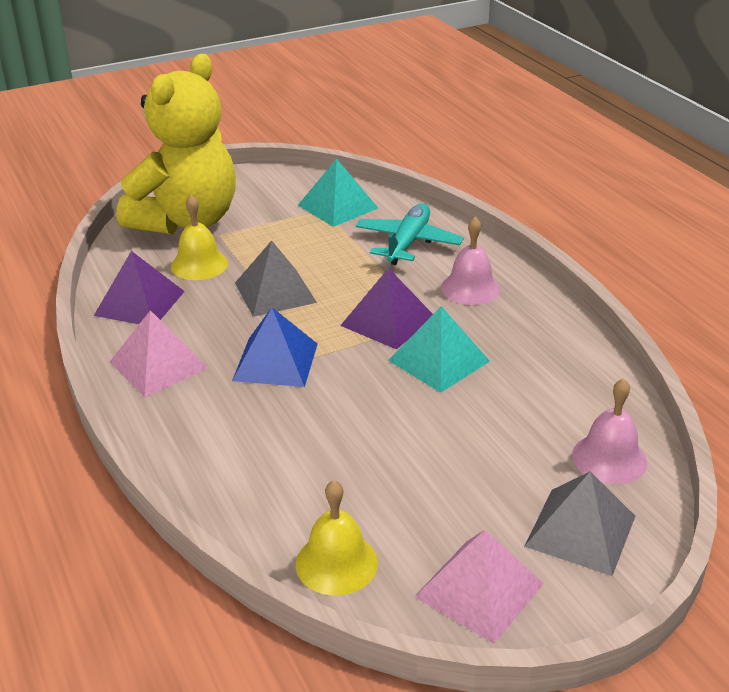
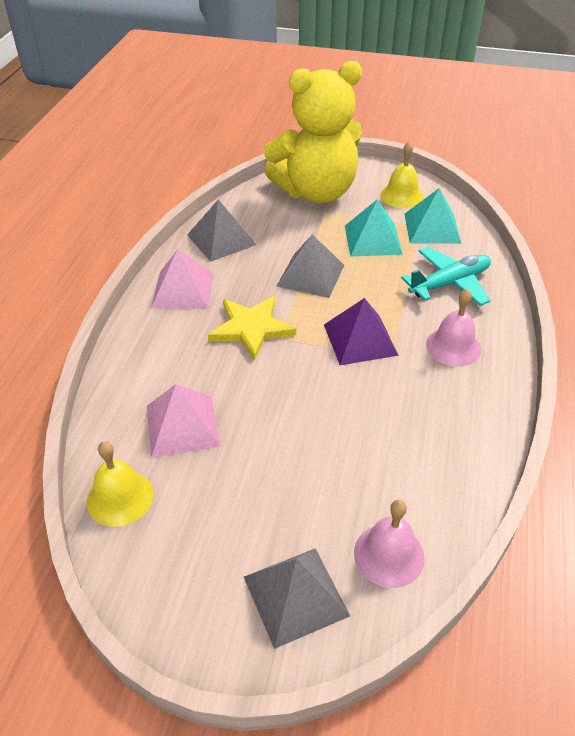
camera: 40 degrees right, 10 degrees up
(139, 303) = (221, 239): purple pyramid -> grey pyramid
(199, 264) = (287, 229): yellow bell -> yellow bell (402, 196)
(276, 362) = (251, 328): blue pyramid -> yellow star
(439, 360) = (359, 392): turquoise pyramid -> turquoise pyramid (373, 239)
(479, 590) = (176, 585): pink pyramid -> pink pyramid (182, 425)

